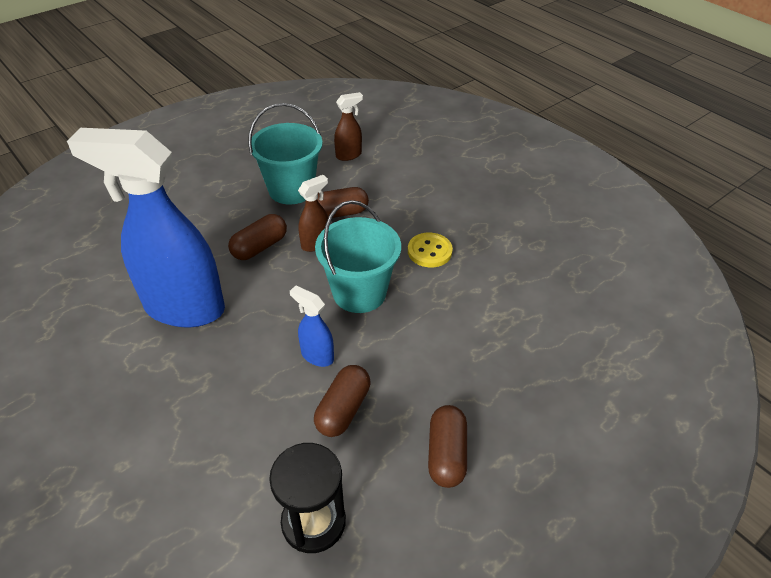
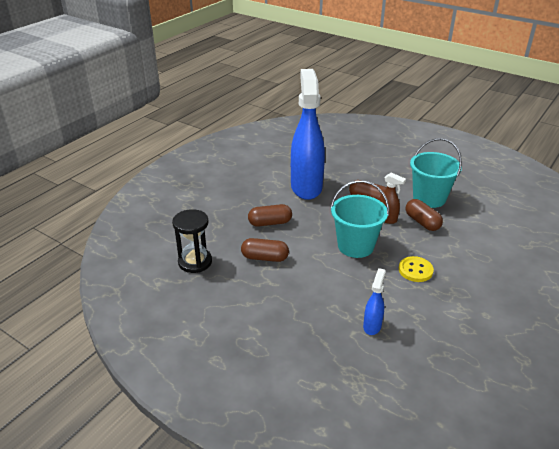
camera: 75 degrees right, 10 degrees down
(317, 356) = (297, 240): blue spray bottle -> blue spray bottle (372, 326)
(349, 155) = (488, 213): brown spray bottle -> none
(446, 454) = (250, 304): brown capsule -> brown capsule (270, 223)

